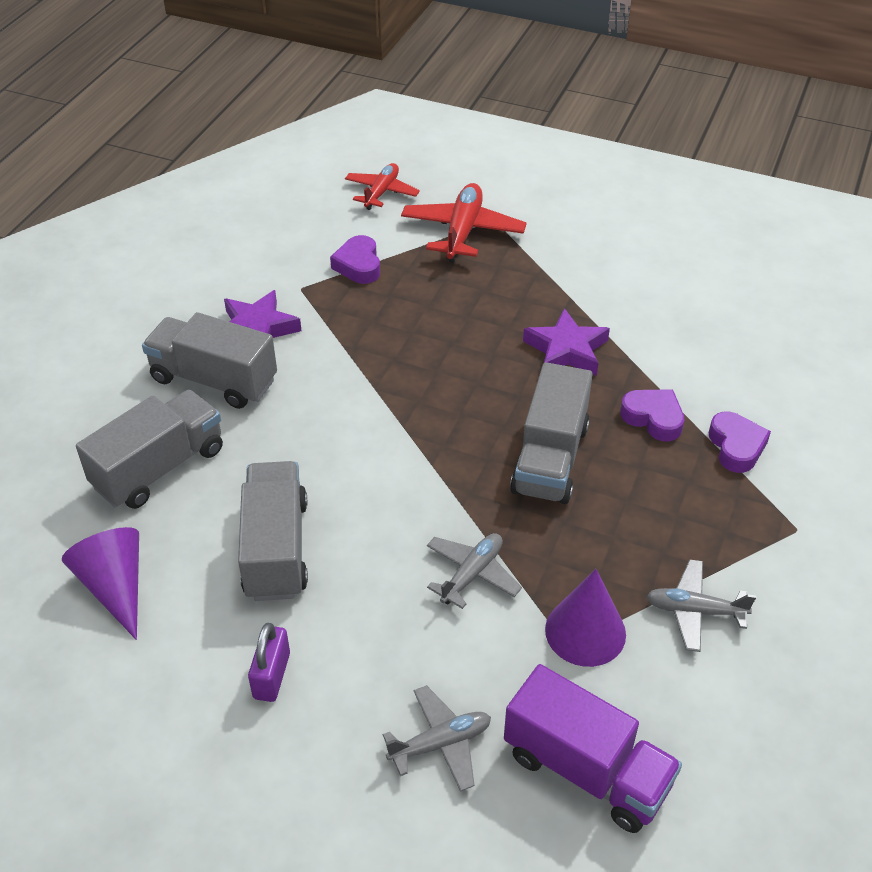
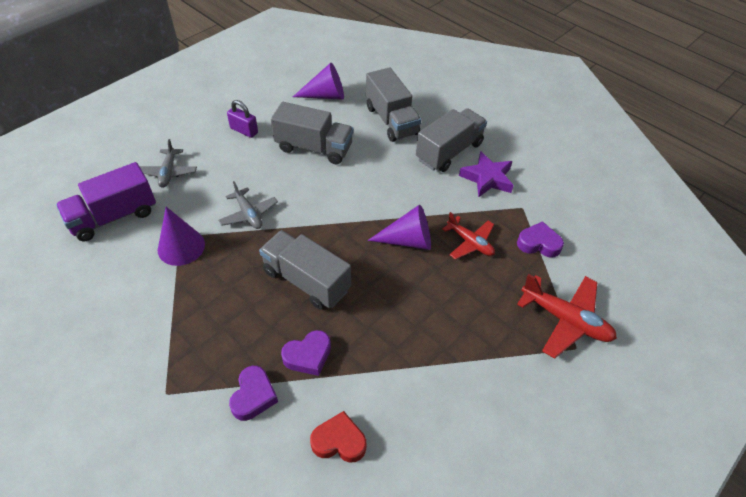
camera: 110 degrees right, 5 degrees up
(381, 192) = (631, 284): red plane -> red plane (470, 242)
(420, 380) = (408, 240): none -> purple cone
(566, 350) = (400, 332): purple star -> none
(694, 611) = (155, 302): grey plane -> none
(727, 361) = (339, 441): none -> red heart
(736, 447) = (253, 396): purple heart -> purple heart turned 90 degrees counterclockwise

